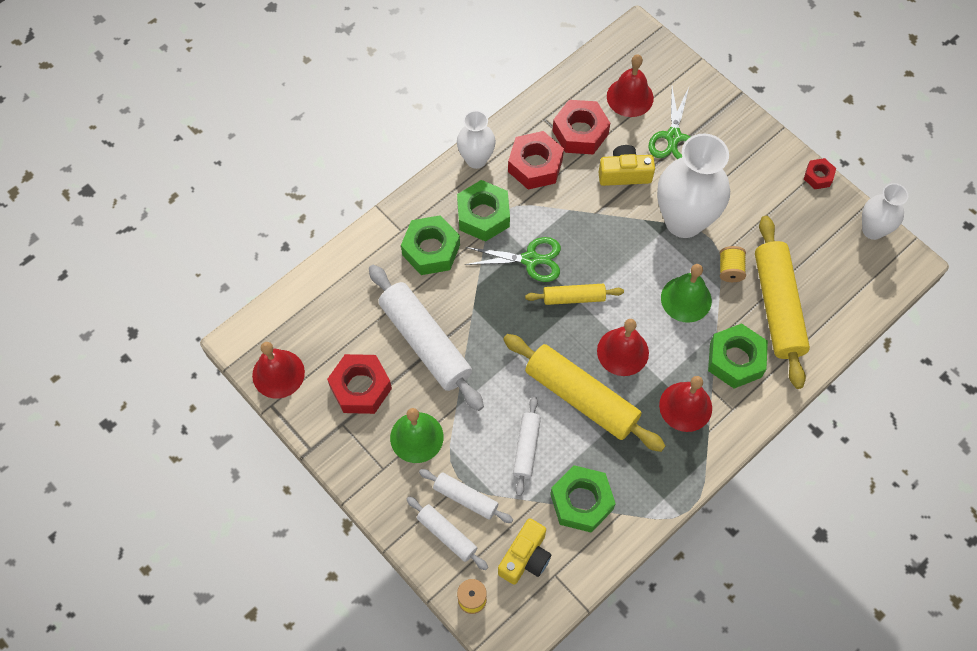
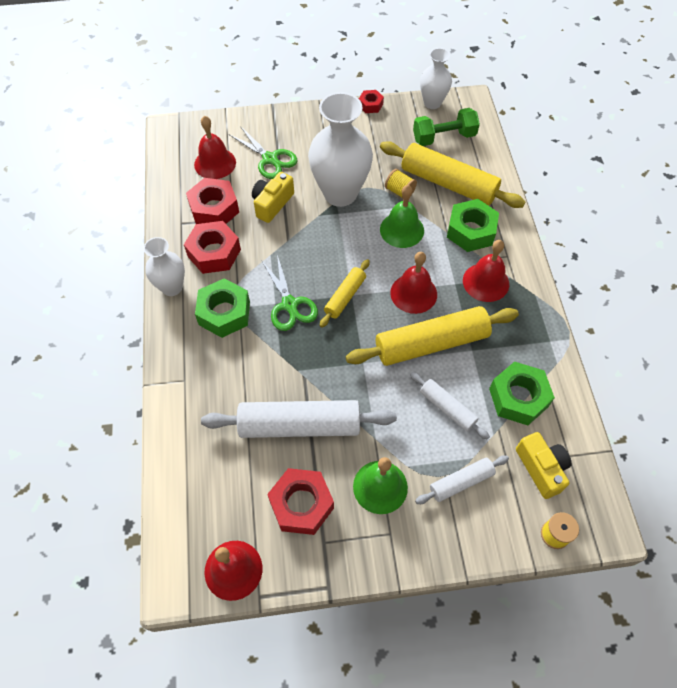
camera: 55 degrees left, 5 degrees down
(431, 250) = (221, 369): green nut -> none
(447, 535) = (485, 518): white rolling pin -> none
(531, 259) = (290, 305): green scissors -> green scissors turned 120 degrees clockwise
(835, 268) = (444, 137): none -> green dumbbell

